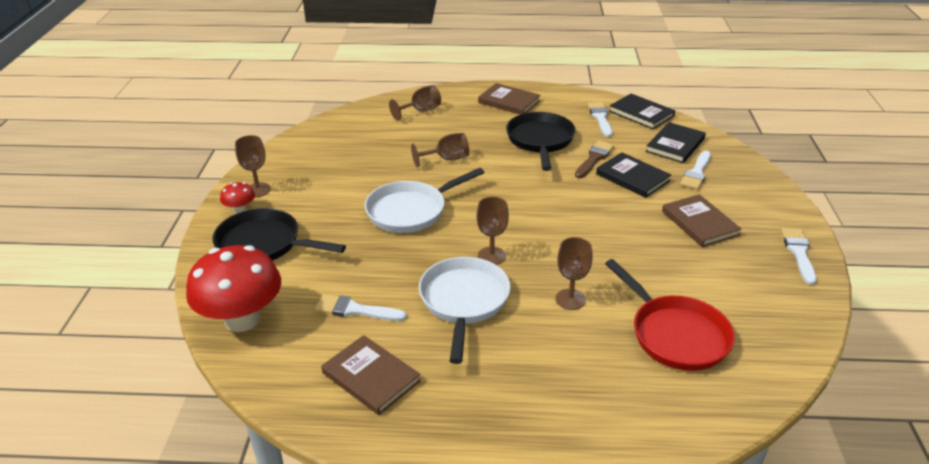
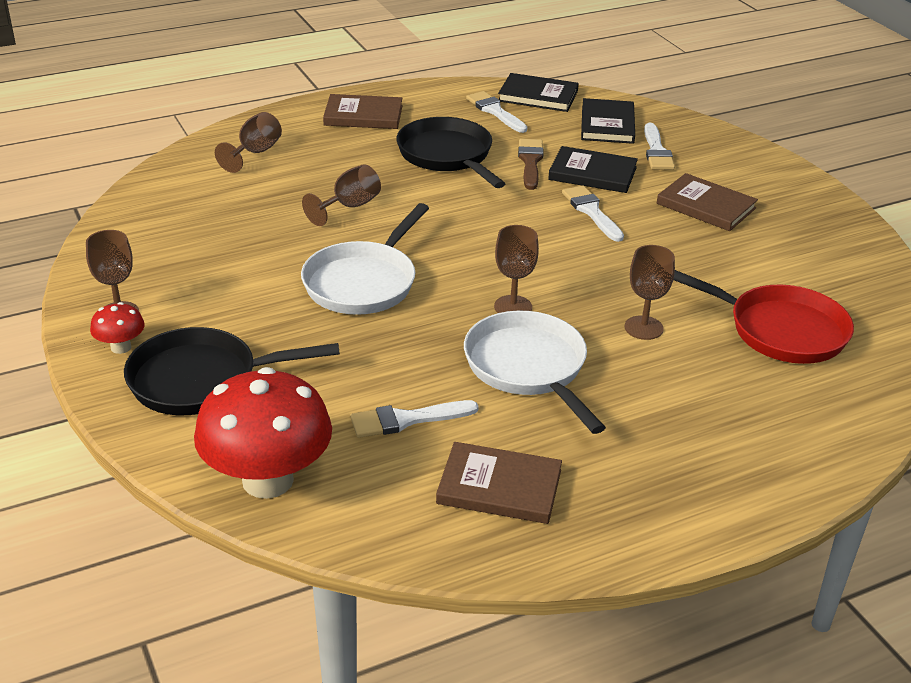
camera: 30 degrees left, 0 degrees up
(798, 253) = (825, 210): white brush -> white brush (591, 212)

